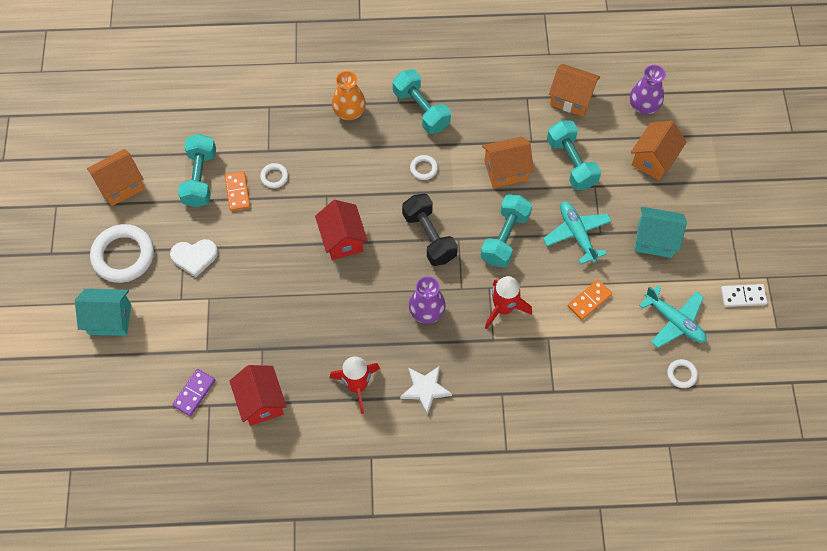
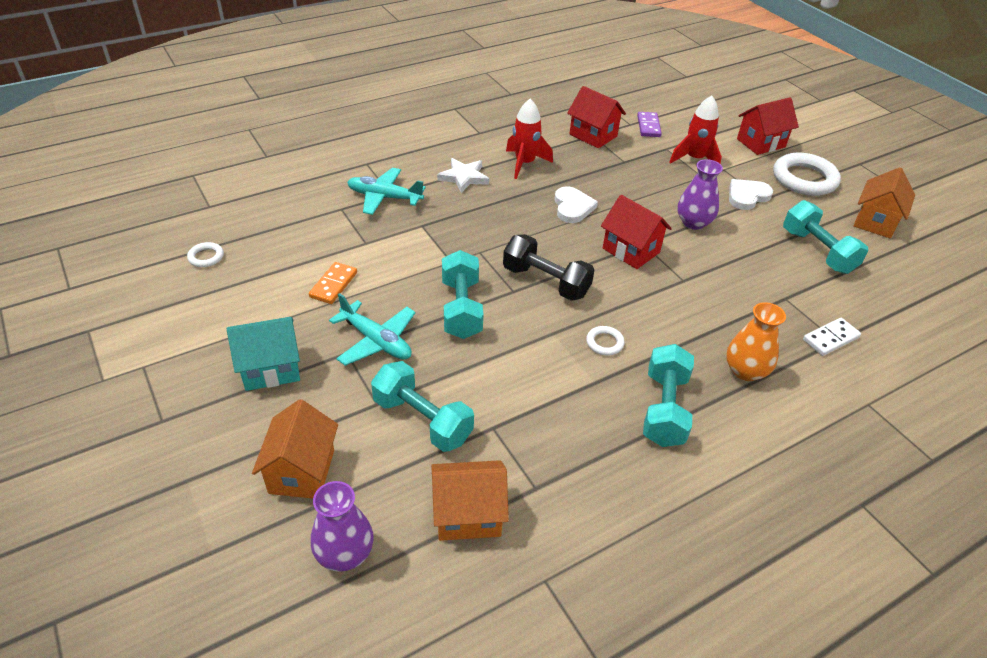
camera: 150 degrees right, 20 degrees down
(110, 319) = (761, 143): turquoise house -> red house
(237, 192) = (770, 253): orange domino -> none
(274, 177) = (752, 277): white ring -> none
(354, 308) = (572, 207): none -> white heart
(421, 110) = (664, 409): turquoise dumbbell -> turquoise dumbbell turned 75 degrees clockwise
(426, 311) = (502, 225): purple vase -> purple vase (693, 222)
(503, 308) = (425, 250): red rocket -> red rocket (695, 159)
(505, 170) = (504, 378): orange house -> none
(674, 321) = (225, 297): turquoise plane -> turquoise plane (384, 197)
(743, 296) = (137, 348): white domino -> white domino (830, 338)

